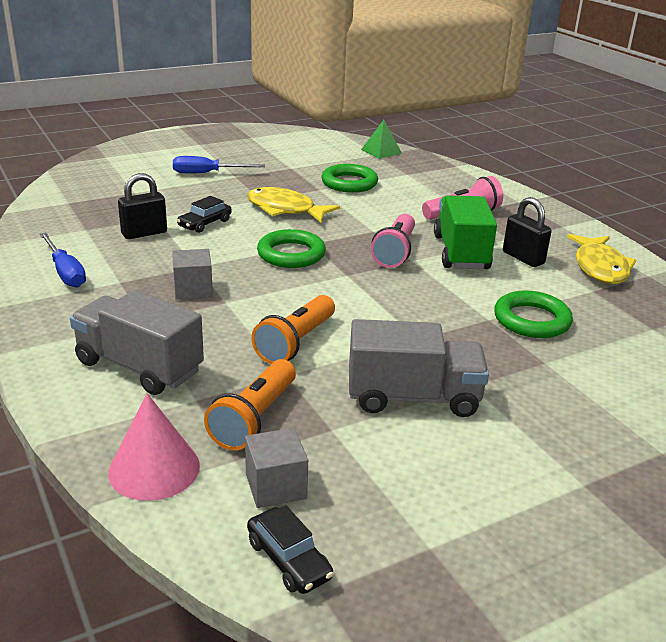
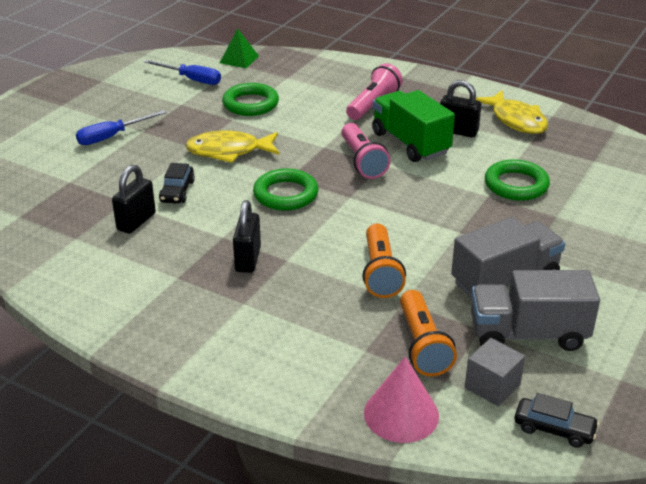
camera: 30 degrees left, 5 degrees up
(65, 272) = (117, 288): blue screwdriver -> blue screwdriver (191, 79)
(139, 367) = (291, 344): grey truck -> grey truck (528, 334)
(193, 289) = (248, 259): grey cube -> black padlock

